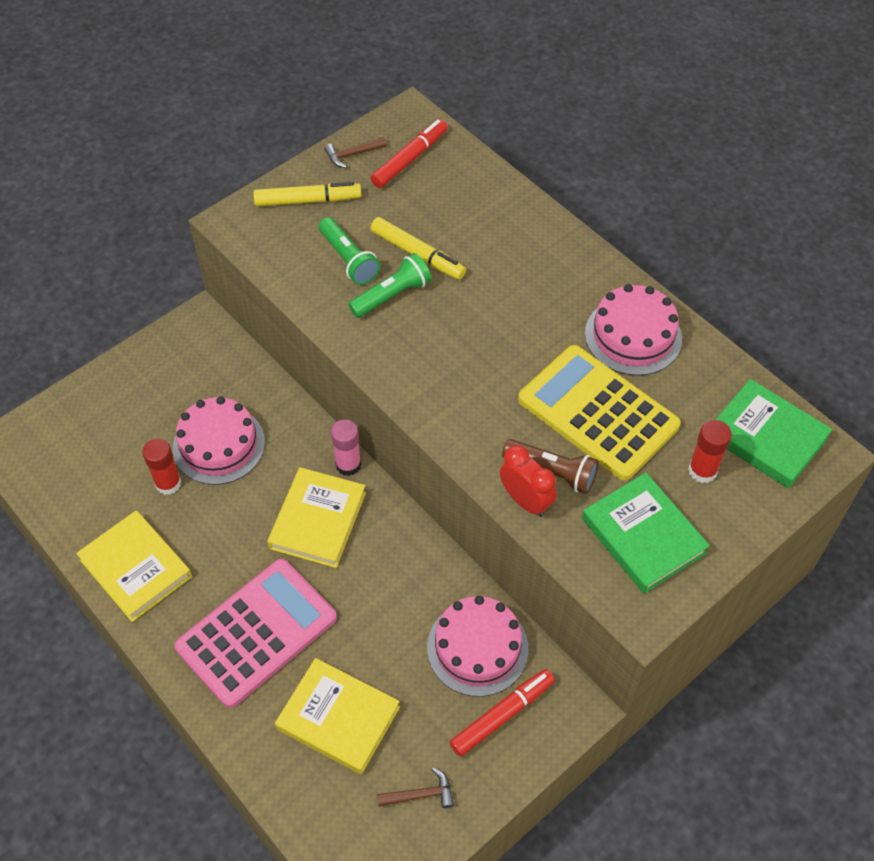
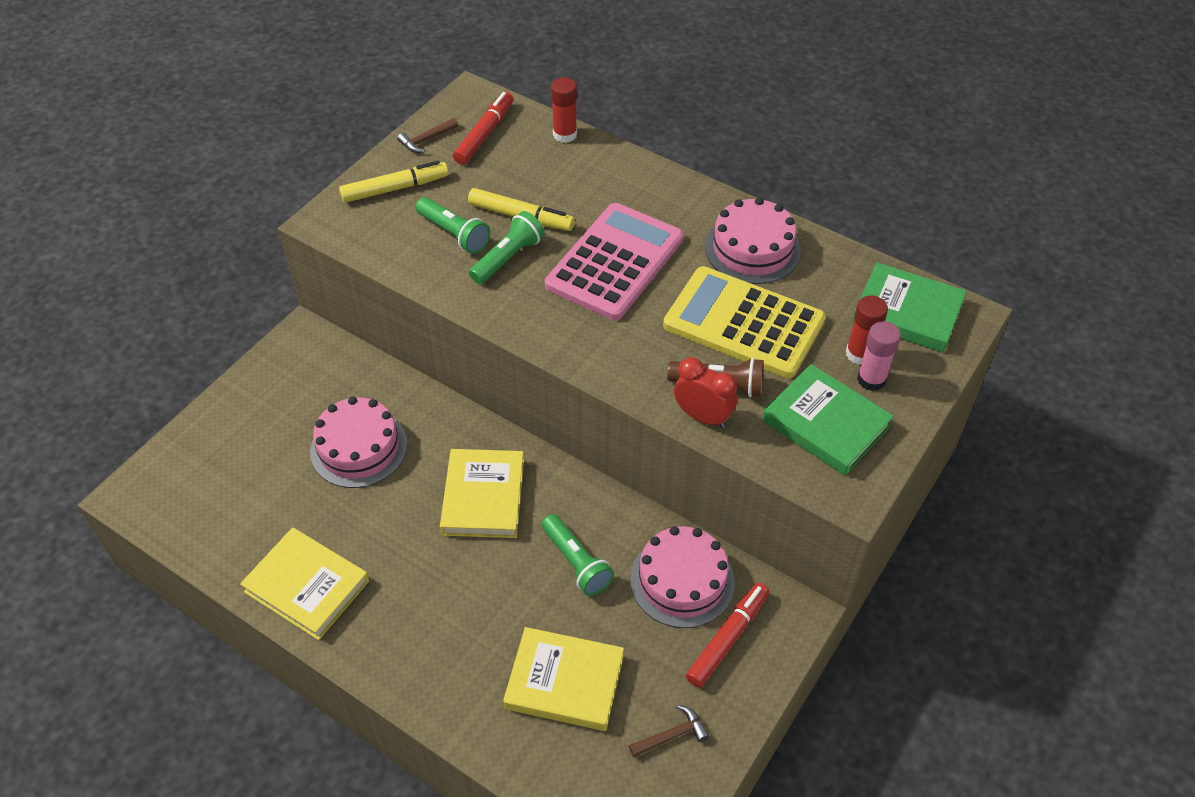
camera: 15 degrees left, 5 degrees down
(168, 483) = (316, 496): red glue stick -> red glue stick (565, 134)
(257, 633) = (454, 619): pink calculator -> pink calculator (615, 262)
(348, 465) = (497, 438): pink glue stick -> pink glue stick (871, 379)
(384, 605) = (576, 562): none -> green flashlight

